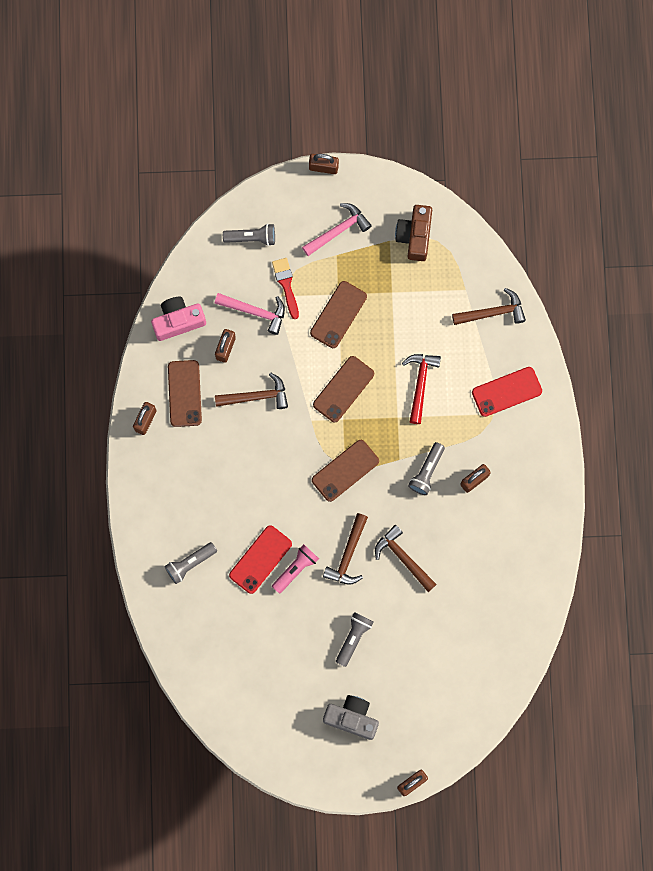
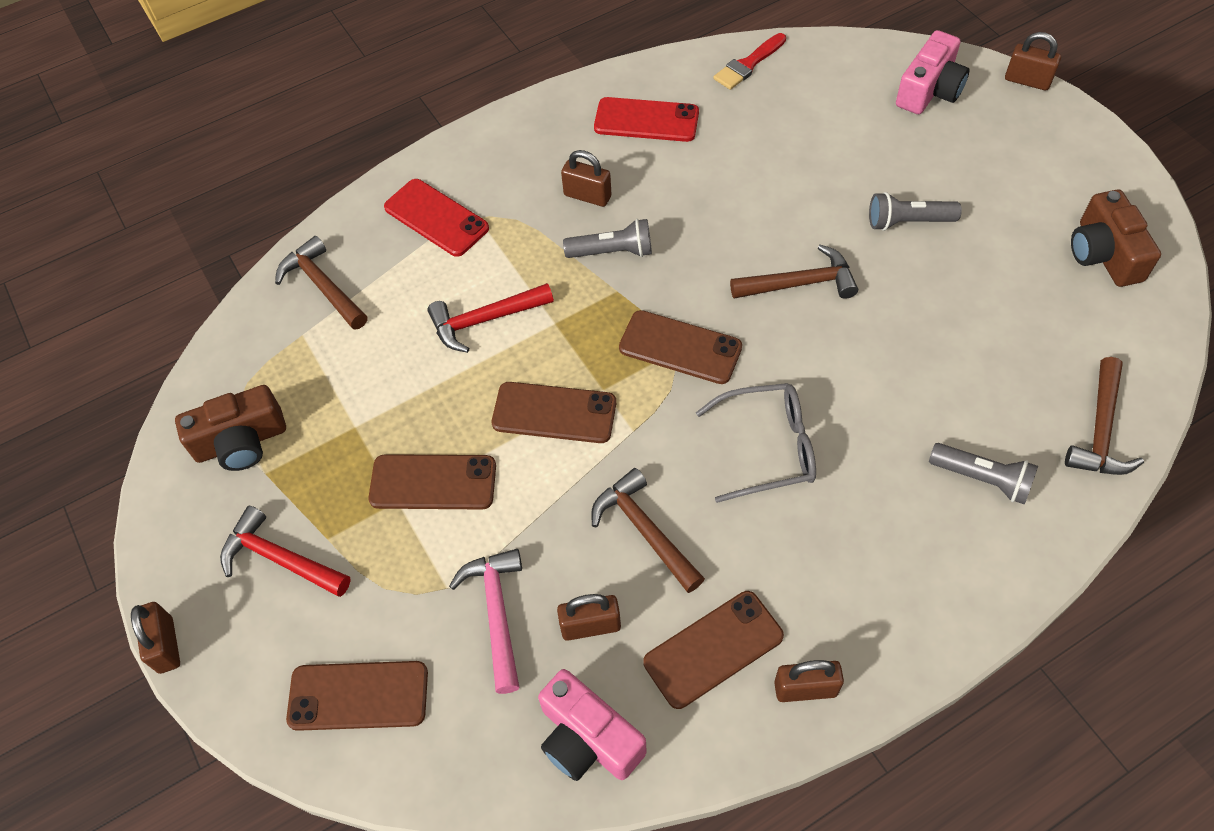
camera: 115 degrees left, 20 degrees down
(252, 238) = (358, 695): grey flashlight -> brown phone
(260, 559) = (895, 387): red phone -> red phone (646, 120)
(264, 477) = (768, 448): none -> grey glasses
(272, 723) = (1104, 254): none -> brown camera
(286, 285) = (421, 589): red brush -> red brush (748, 64)
(296, 569) = (872, 335): pink flashlight -> none
(338, 230) = (280, 559): pink hammer -> red hammer
(352, 718) = (1010, 174): grey camera -> none
(403, 558) = (754, 220): brown hammer -> brown hammer (1100, 430)
(439, 721) = (929, 90): none -> pink camera

